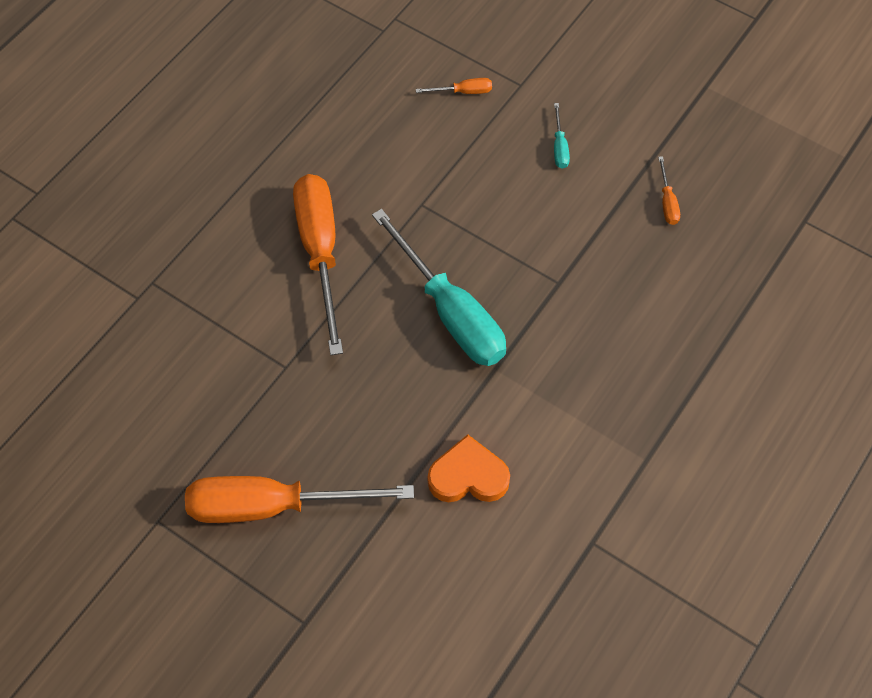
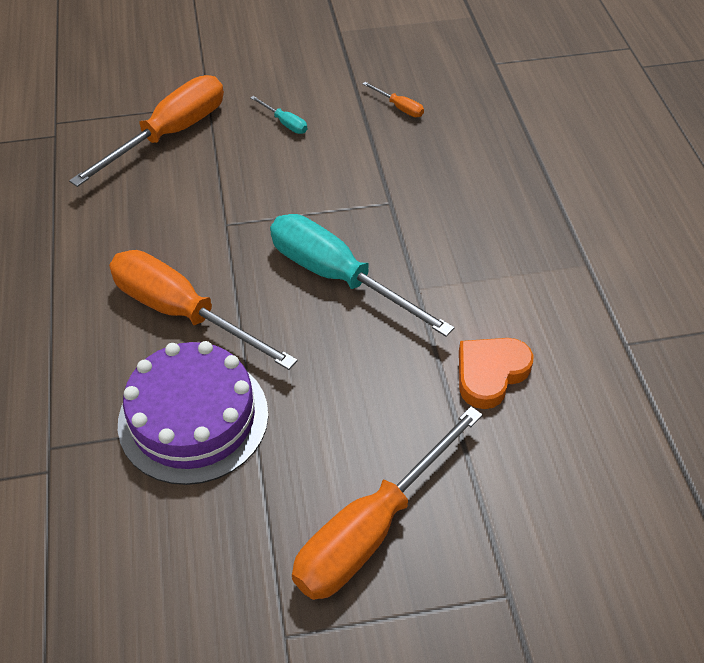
camera: 45 degrees left, 10 degrees down
(249, 336) = (193, 418): none -> purple cake
(450, 312) = (338, 277): turquoise screwdriver -> turquoise screwdriver turned 150 degrees counterclockwise
(463, 92) = (170, 134): orange screwdriver -> orange screwdriver, size x2.47

